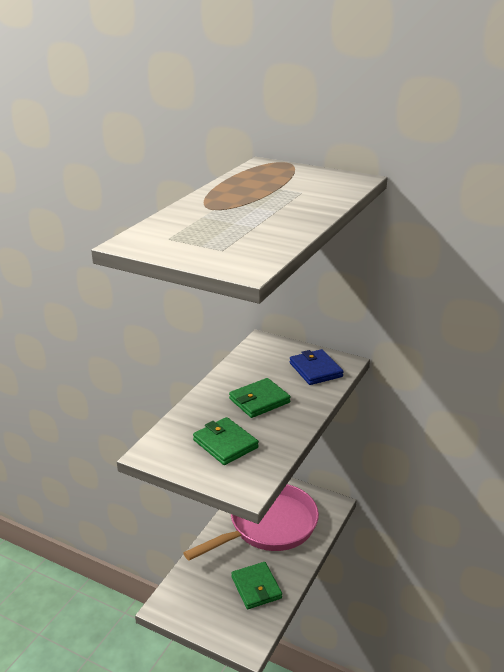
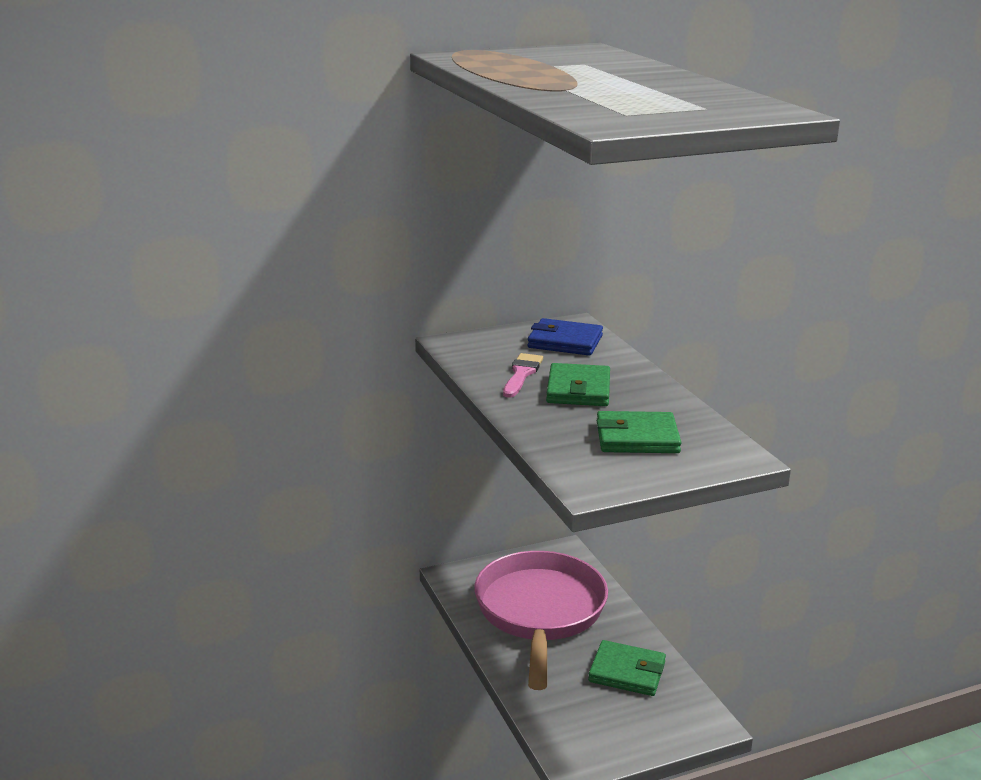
camera: 50 degrees left, 5 degrees down
(254, 376) = (521, 374): none -> pink brush

